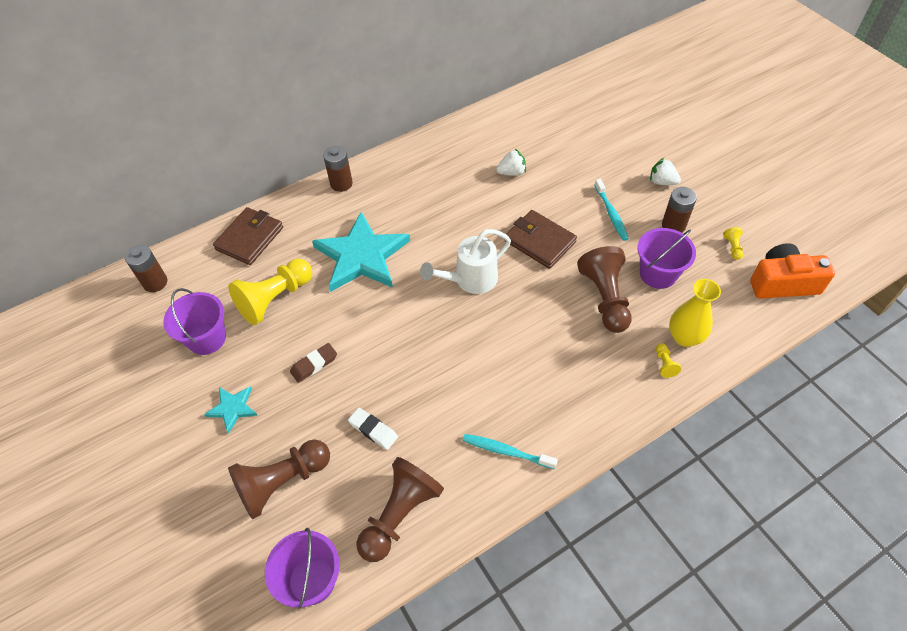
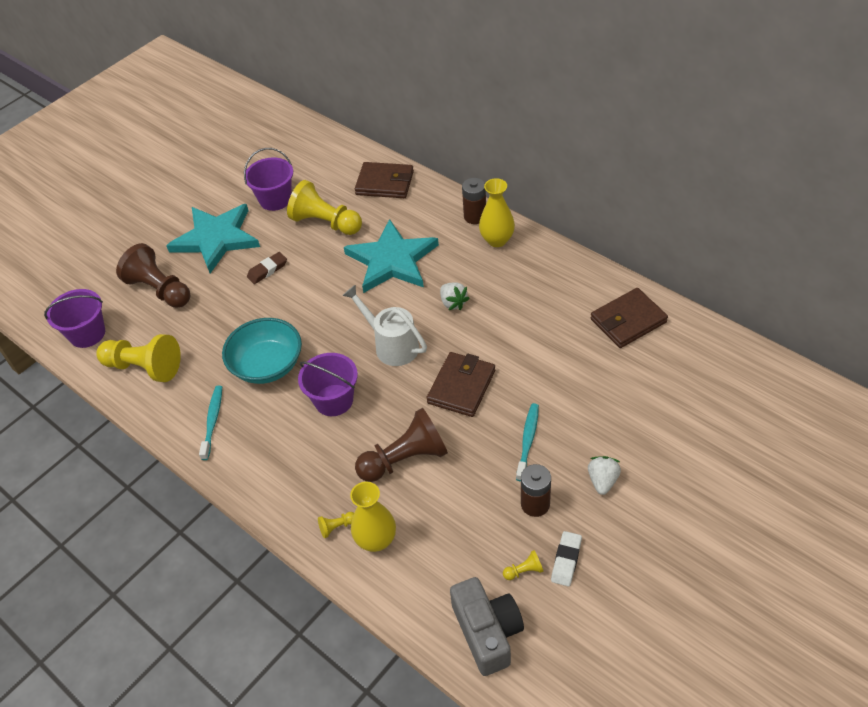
camera: 75 degrees right, 5 degrees down
(155, 282) = (319, 149): brown battery -> none
(232, 408) = (216, 239): turquoise star -> turquoise star, size x2.16
(314, 364) = (267, 270): brown eraser -> brown eraser turned 75 degrees counterclockwise
(373, 430) = (215, 327): white eraser -> white eraser (566, 560)
(380, 177) = (497, 240): none -> yellow vase
(400, 514) = (144, 367): brown pawn -> yellow pawn
(451, 387) = (267, 365): none -> turquoise bowl
(512, 172) = (551, 338): white strawberry -> white strawberry (453, 303)
(513, 125) = (628, 321): none -> brown wallet
(611, 214) = (527, 441): turquoise toothbrush -> turquoise toothbrush turned 135 degrees clockwise
(658, 274) = (455, 501): purple bucket -> purple bucket (334, 400)
(783, 283) = (487, 632): orange camera -> grey camera

